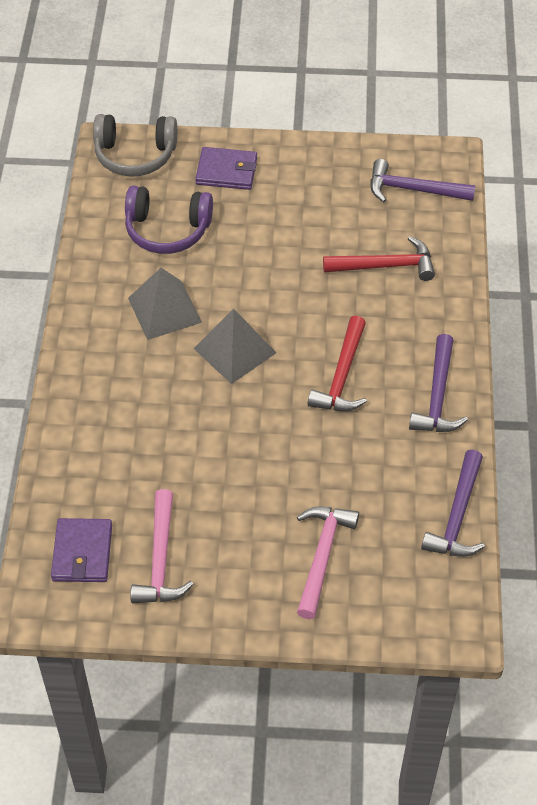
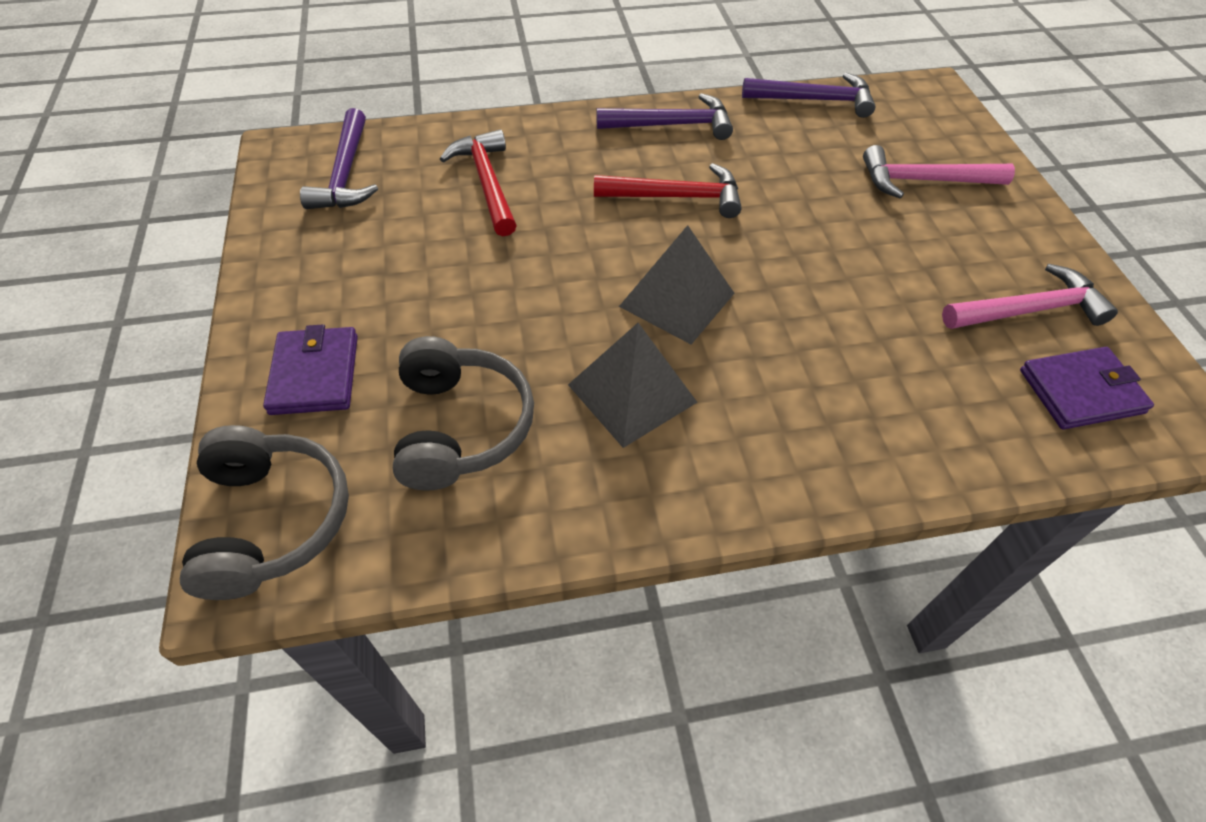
camera: 105 degrees left, 0 degrees up
(167, 230) = (461, 427): purple headphones -> grey headphones

